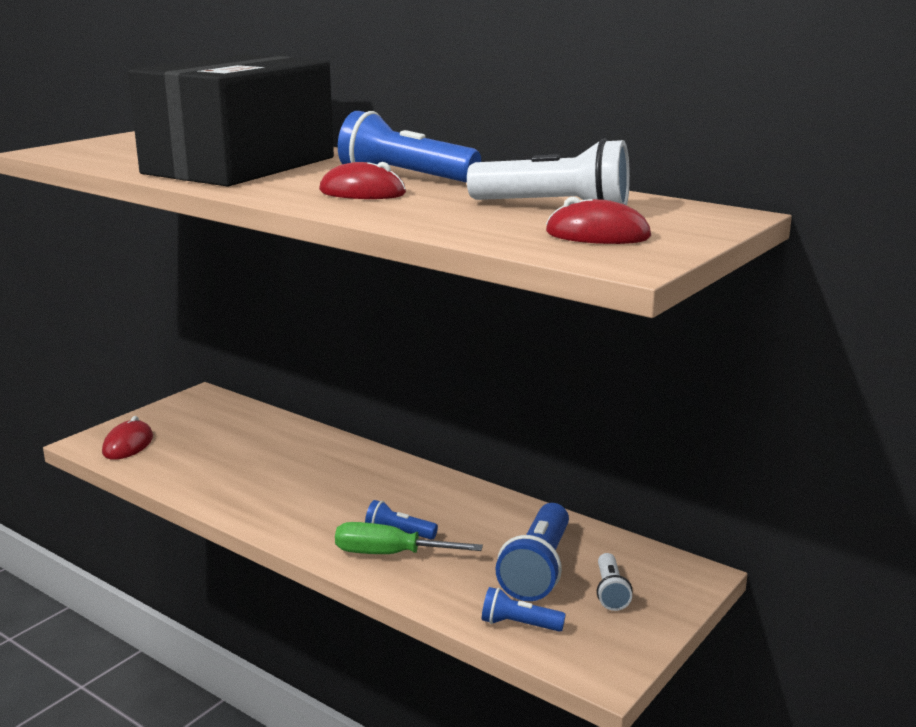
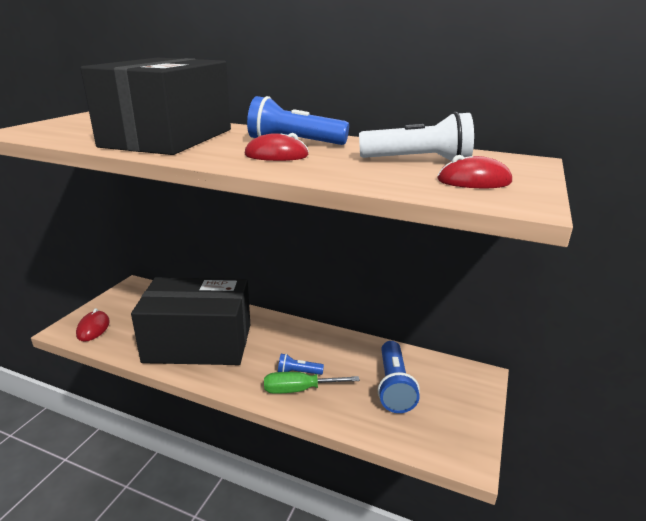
camera: 15 degrees left, 5 degrees up
(268, 479) = (198, 343): none -> black box
(518, 624) = (402, 431): blue flashlight -> none
(610, 592) = (443, 396): white flashlight -> none

